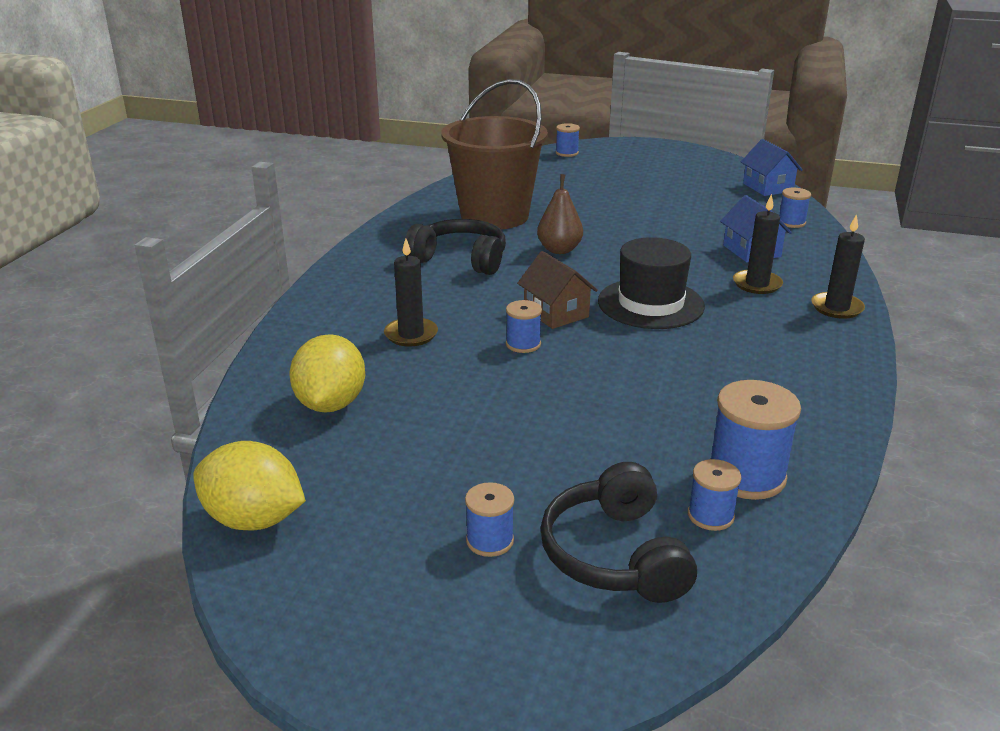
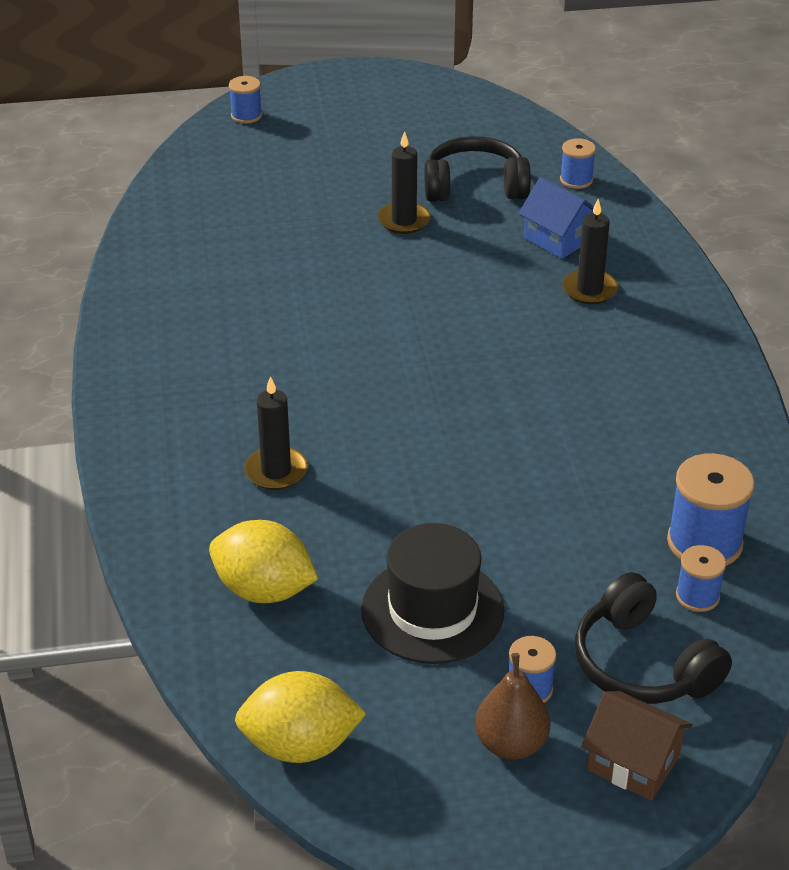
camera: 25 degrees left, 10 degrees up
(331, 404) = (264, 590): yellow lemon -> yellow lemon turned 45 degrees counterclockwise
(460, 259) = (247, 341): black headphones -> black headphones (474, 186)
(494, 216) = (236, 257): brown bucket -> none
(523, 344) = (404, 448): blue spool -> none
(556, 313) = (409, 393): brown house -> brown house (633, 763)
(559, 250) = (350, 294): brown pear -> brown pear (511, 744)
(650, 304) = (498, 350): black hat -> black hat (432, 610)
(767, 187) = (520, 124): blue house -> none
(836, 308) = (683, 302): black candle -> black candle (404, 220)

